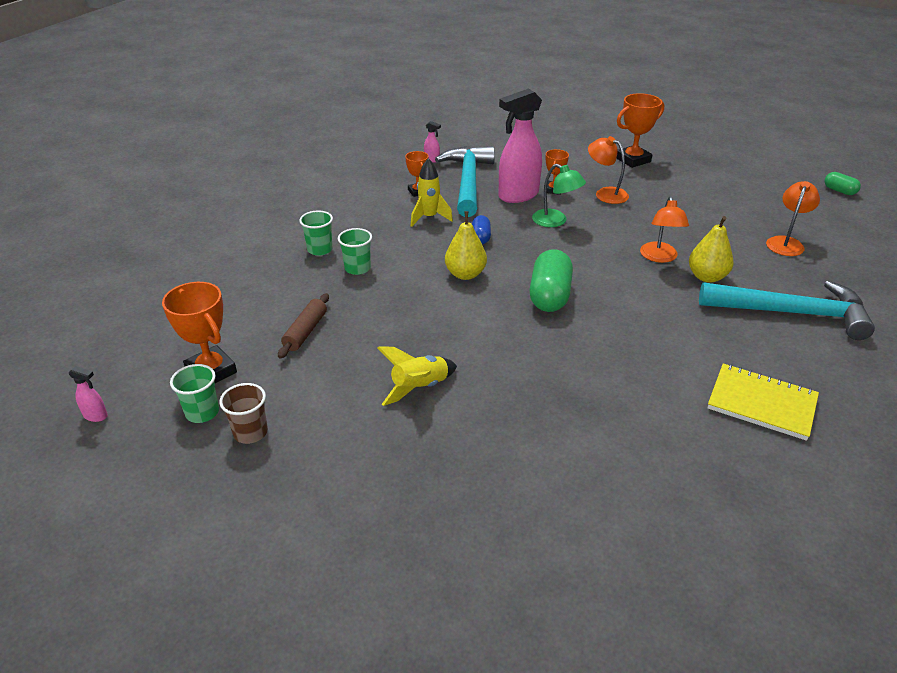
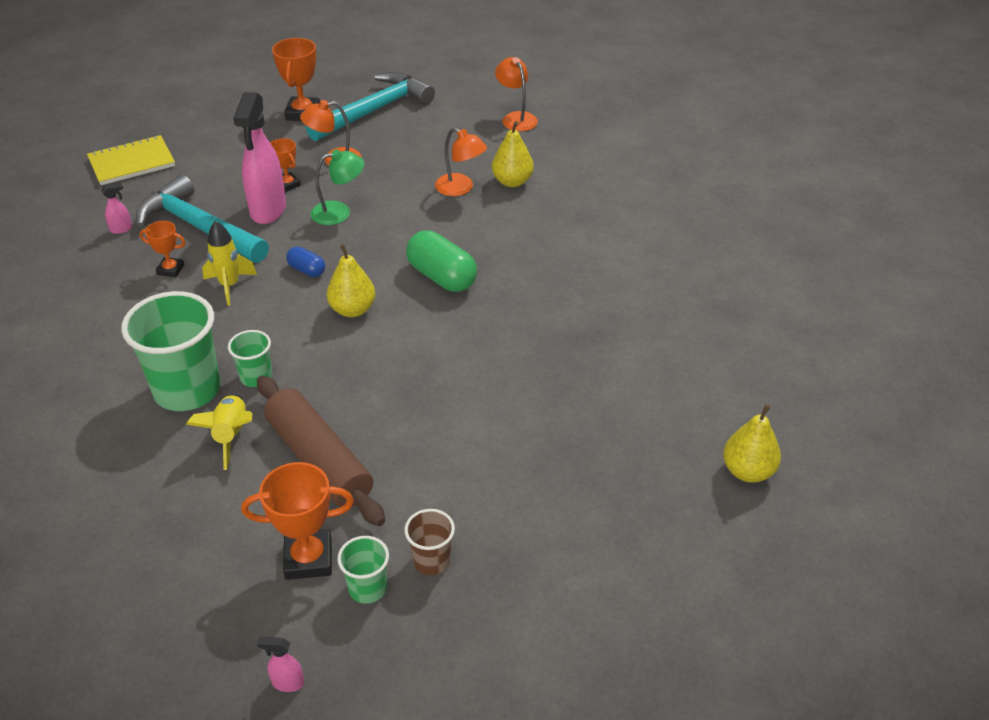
camera: 55 degrees left, 5 degrees up
(96, 416) = (287, 683): pink spray bottle -> pink spray bottle turned 135 degrees counterclockwise
(305, 331) = (319, 460): brown rolling pin -> brown rolling pin, size x1.88
(320, 249) = (187, 390): green cup -> green cup, size x2.04
(419, 388) = (480, 418): yellow rocket -> yellow rocket (231, 435)
(523, 602) = (747, 471): none -> yellow pear
(761, 403) = (669, 247): yellow notebook -> yellow notebook (132, 162)
(792, 313) = (596, 171): turquoise hammer -> turquoise hammer (375, 110)
(839, 191) = (485, 50): green capsule -> none

